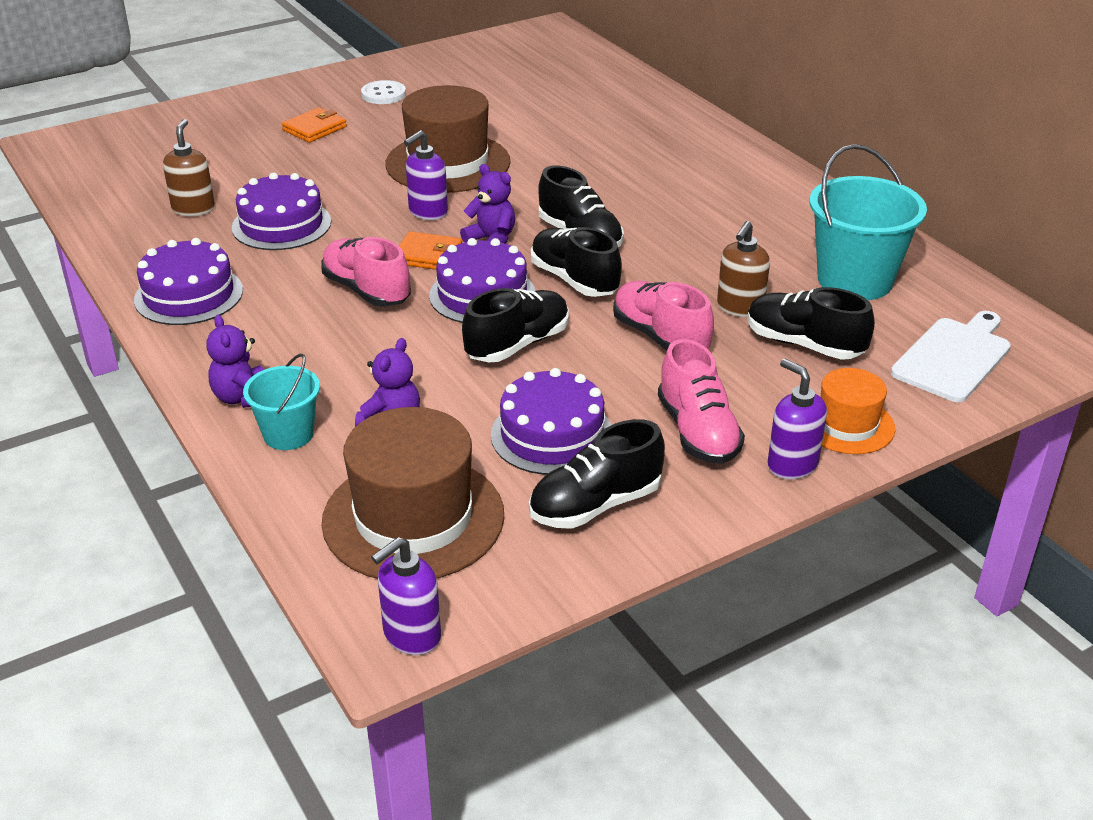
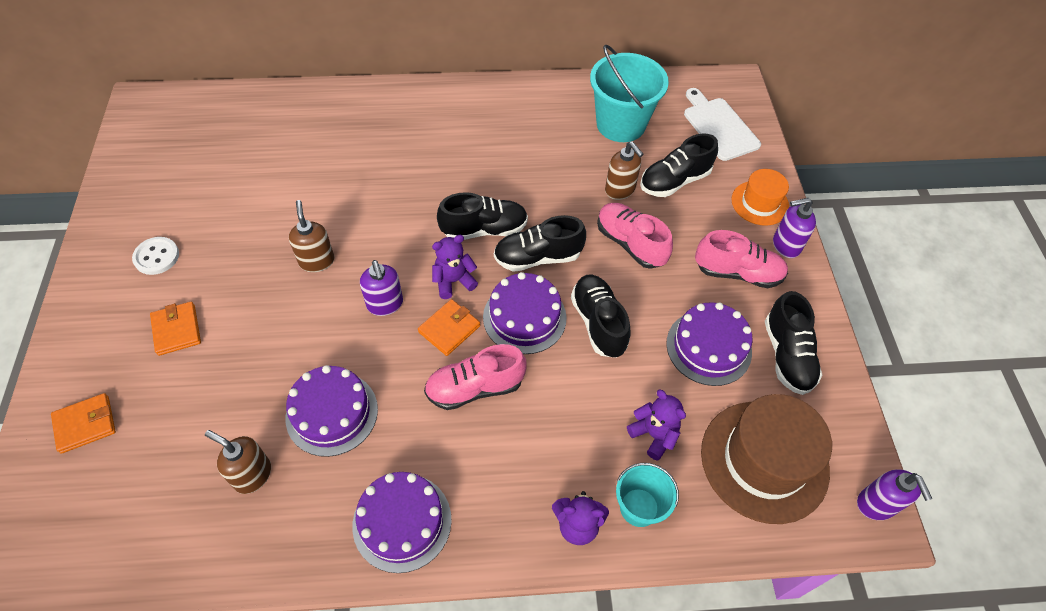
camera: 65 degrees left, 20 degrees up
(196, 126) = (85, 424): none -> orange wallet
(448, 163) = (317, 261): brown hat -> brown soap dispenser
(660, 337) = (630, 243): pink shoe -> pink shoe turned 60 degrees clockwise

